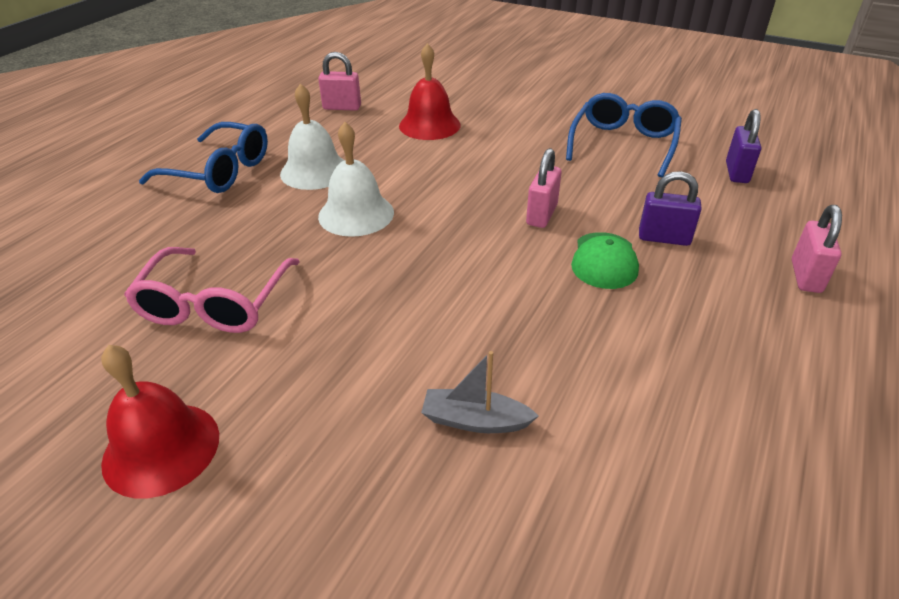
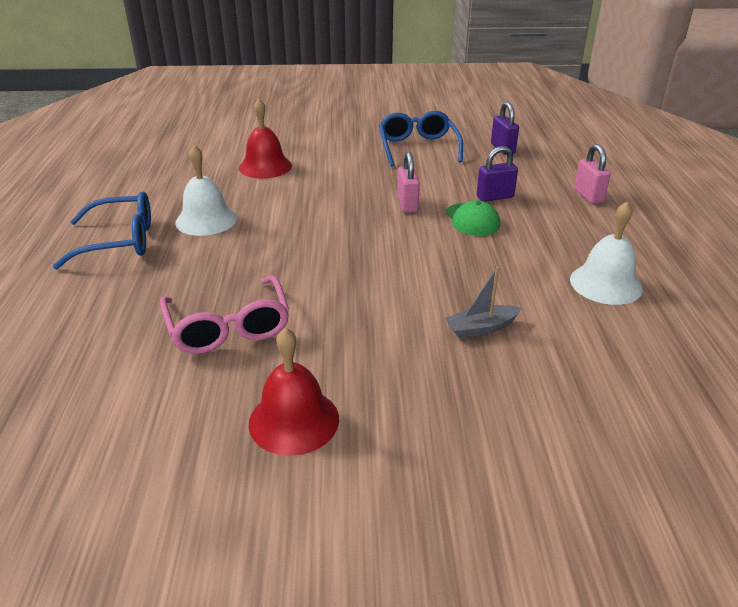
camera: 30 degrees left, 5 degrees down
(342, 107) = (176, 170): pink padlock -> none
(356, 214) = (273, 239): white bell -> white bell (605, 284)

